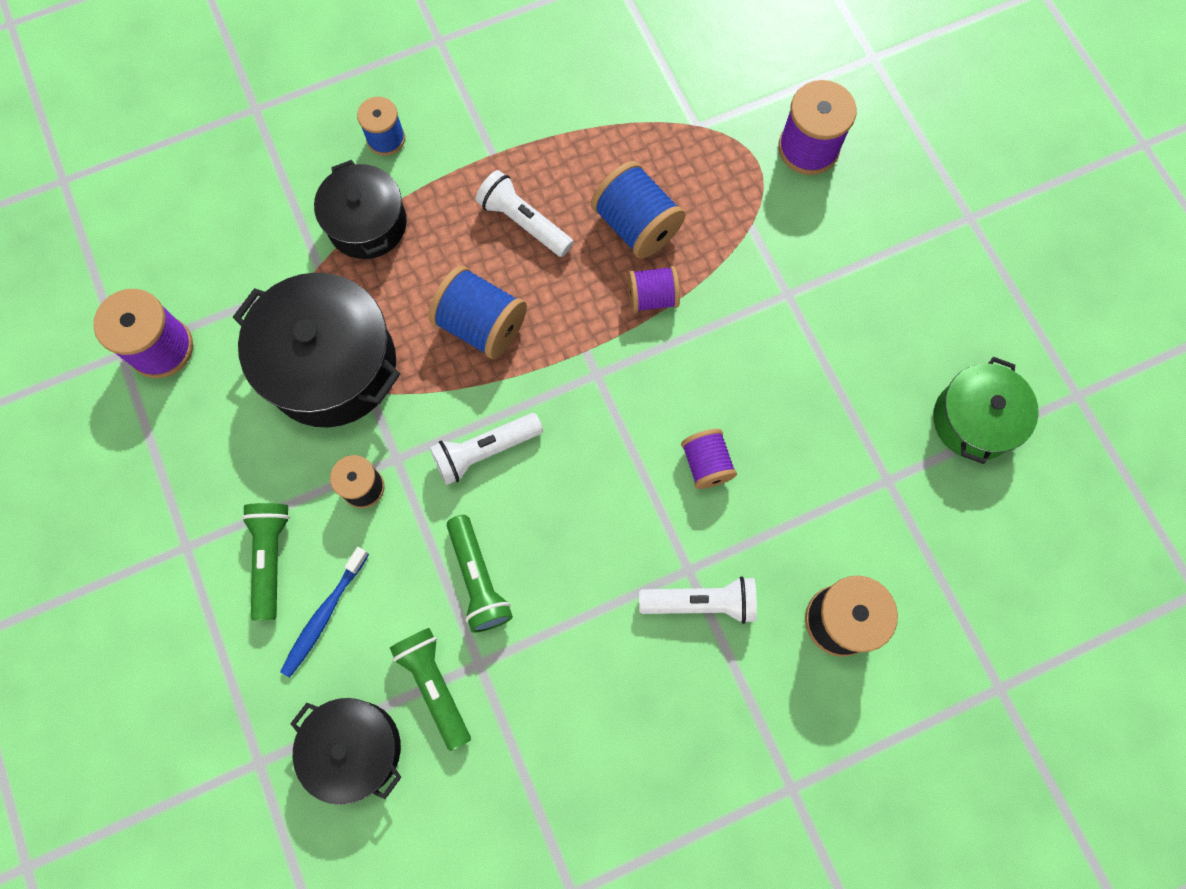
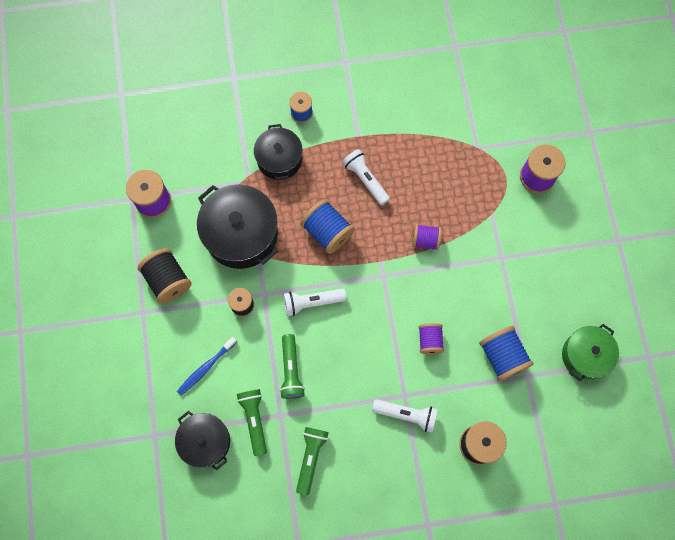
camera: 15 degrees right, 0 degrees up
(219, 478) = (168, 280): none -> black spool
(271, 558) = (185, 330): green flashlight -> green flashlight (311, 458)
(636, 225) = (427, 197): blue spool -> blue spool (502, 356)

